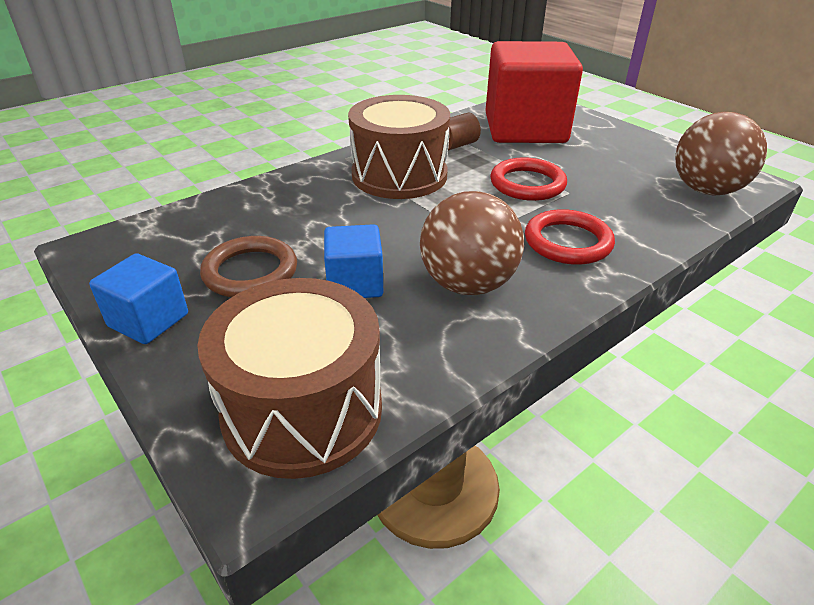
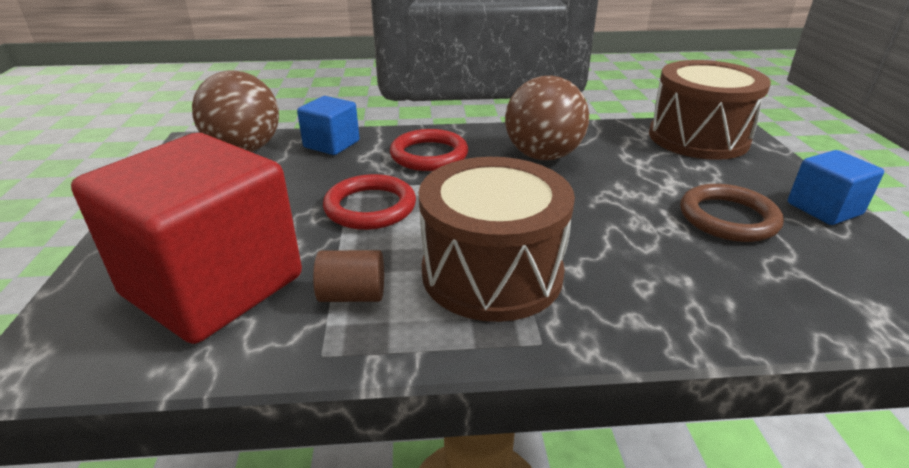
camera: 145 degrees left, 5 degrees down
(355, 283) = (631, 181): blue cube -> blue cube (331, 144)

